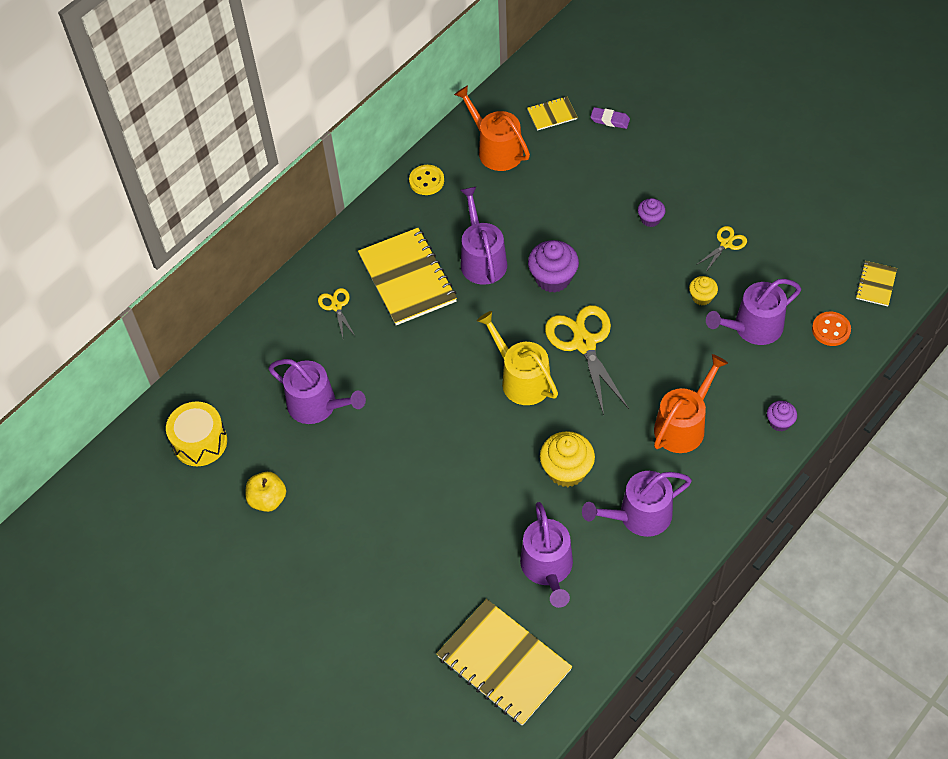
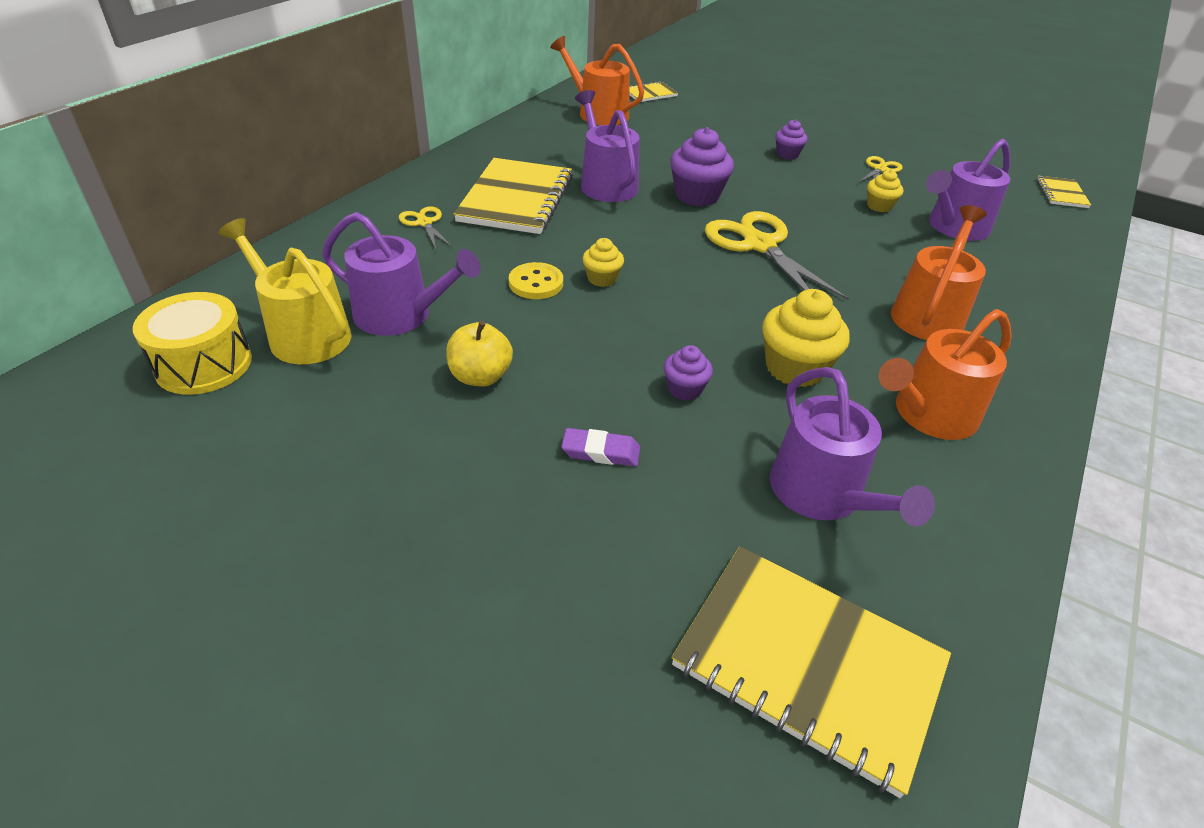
camera: 15 degrees left, 15 degrees down
(268, 499) = (316, 431): yellow apple -> yellow apple (480, 376)
(407, 278) = (516, 199): yellow notebook -> yellow notebook turned 45 degrees clockwise
(426, 181) = (525, 132): yellow button -> yellow button (536, 283)
(457, 375) = (602, 278): none -> yellow cupcake
(521, 379) = (691, 279): yellow watering can -> yellow watering can (303, 334)
(610, 120) = (711, 97): purple eraser -> purple eraser (601, 452)
(639, 516) = (929, 415): purple watering can -> orange watering can
(779, 422) = (1048, 306): purple cupcake -> purple cupcake (684, 389)
(831, 330) = (1043, 227): orange button -> none

